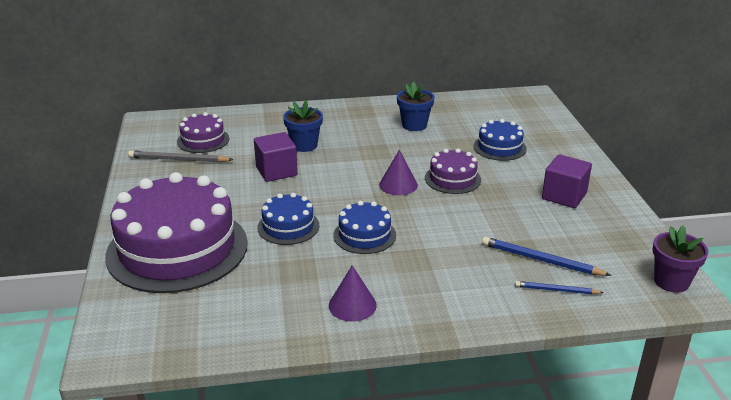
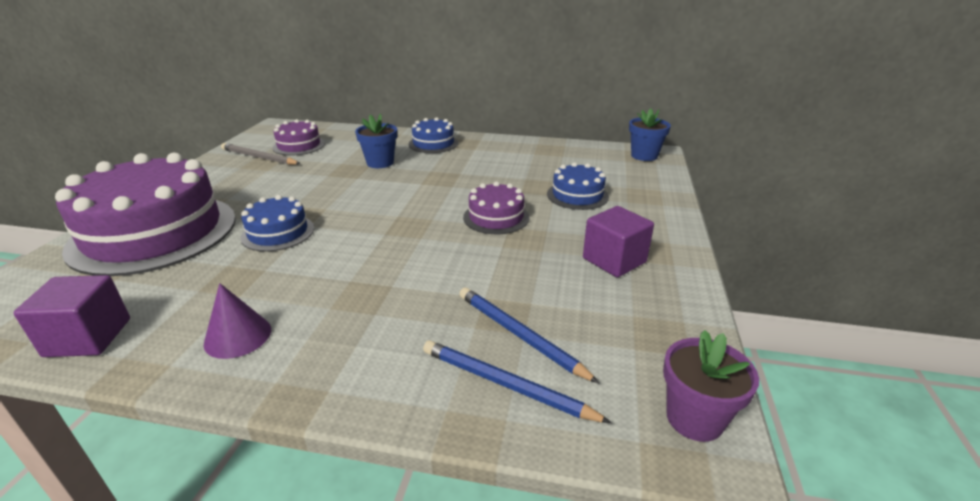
camera: 20 degrees right, 0 degrees up
(276, 171) = (329, 180): purple cube -> purple cube (88, 337)
(364, 235) = (342, 257): blue cake -> blue cake (433, 143)
(398, 185) = (432, 213): purple cone -> none
(414, 125) = (504, 161): blue flower pot -> blue flower pot (644, 156)
(556, 290) = (506, 385): blue pencil -> blue pencil, size x1.58

